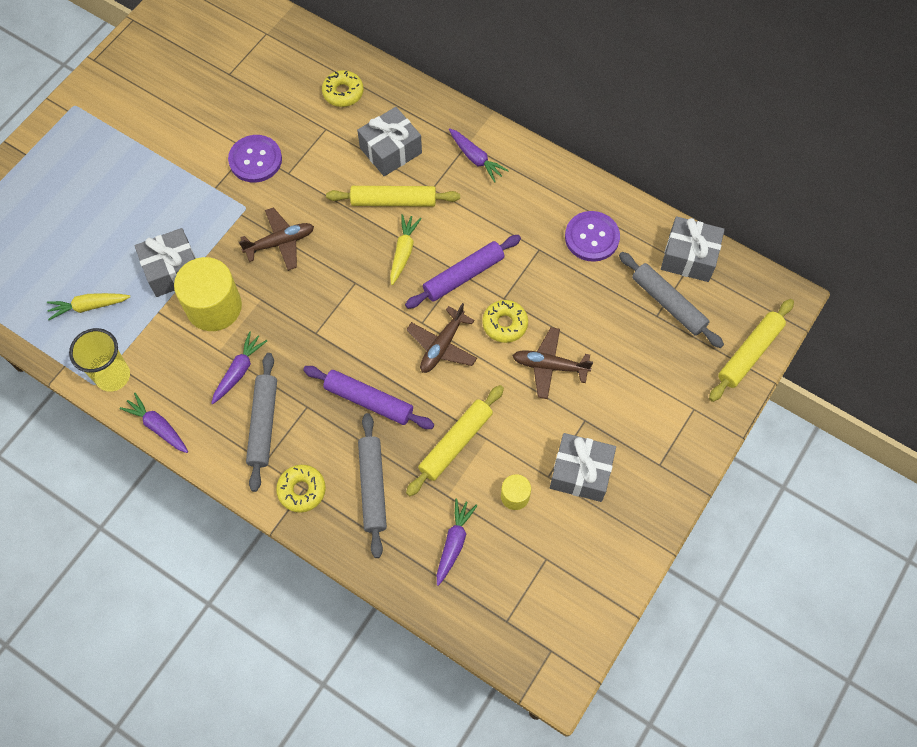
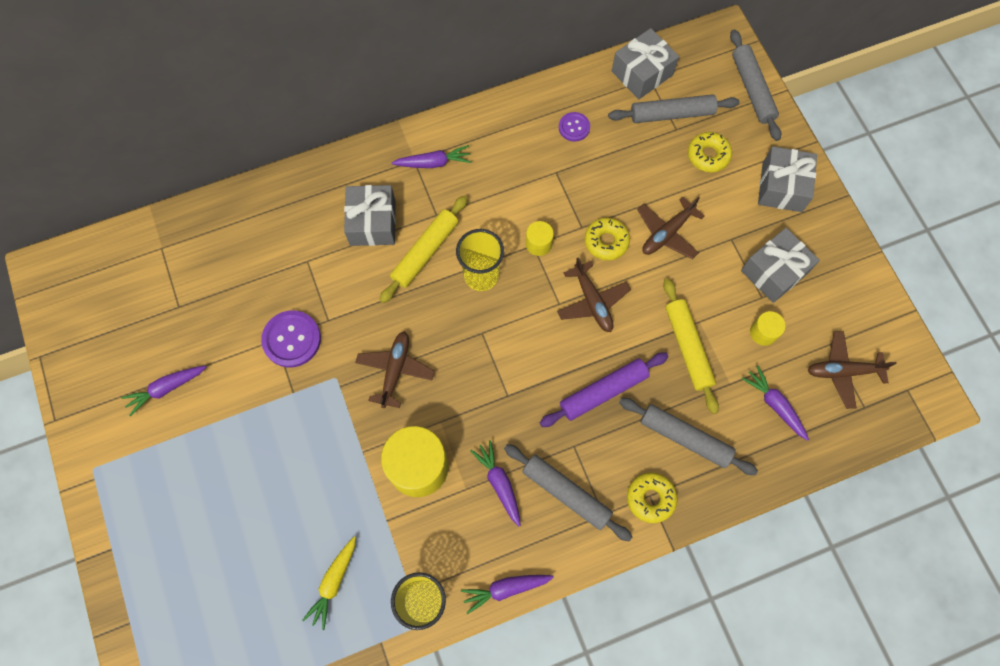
camera: 55 degrees left, 5 degrees up
(162, 108) = (166, 388): none -> purple carrot
(173, 270) = (353, 481): grey gift -> grey gift (782, 187)
(343, 93) = (281, 223): yellow donut -> yellow donut (708, 155)
(403, 252) = (481, 275): yellow carrot -> yellow cup
(463, 275) = (538, 244): purple rolling pin -> yellow cylinder
(527, 583) = (843, 371): none -> brown plane
(592, 237) = (574, 127): purple button -> purple button, size x0.59
(749, 353) = (752, 89): yellow rolling pin -> grey rolling pin

